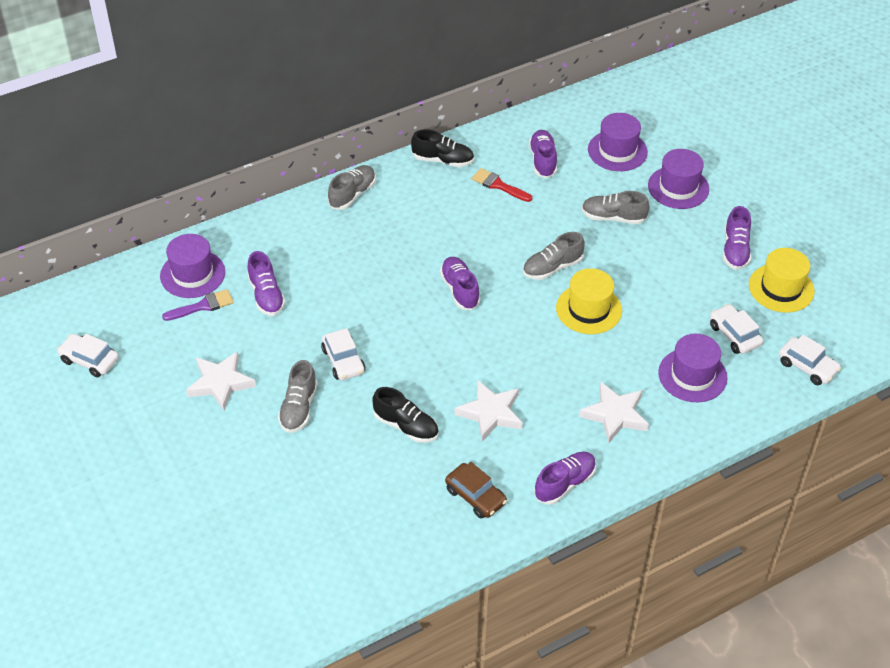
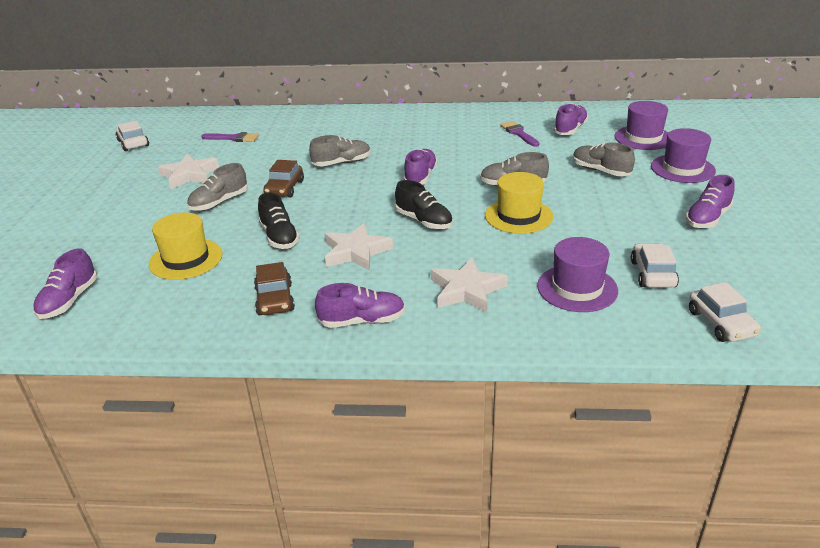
camera: 35 degrees right, 15 degrees down
(192, 274) = (249, 123): purple hat -> none
(266, 295) = (280, 144): purple shoe -> purple shoe (69, 301)
(343, 361) = (284, 188): white car -> brown car
(352, 194) = (402, 114): grey shoe -> grey shoe (342, 163)
(443, 160) = (489, 113): black shoe -> black shoe (424, 221)
(498, 185) = (518, 133): red brush -> purple brush
(781, 288) = (738, 256): yellow hat -> yellow hat (186, 259)

